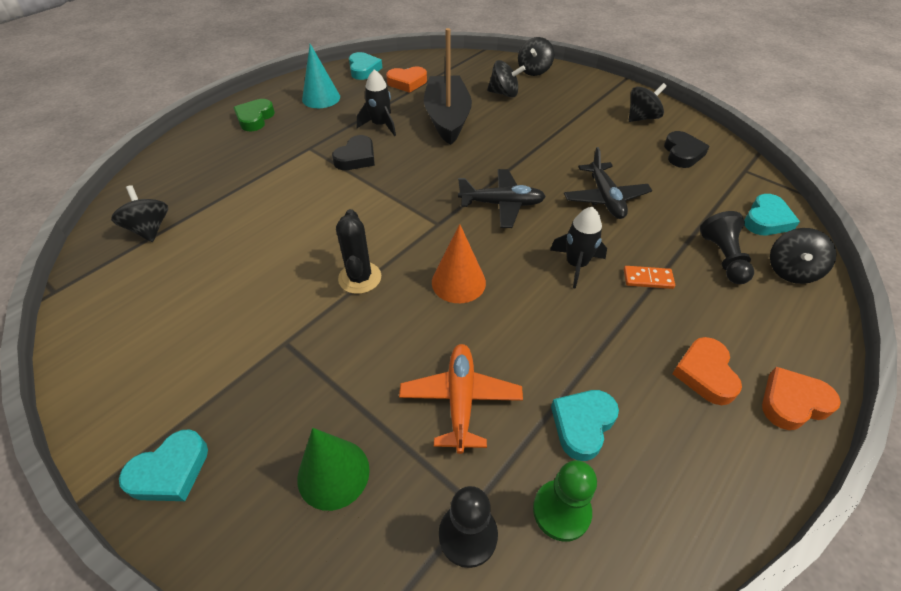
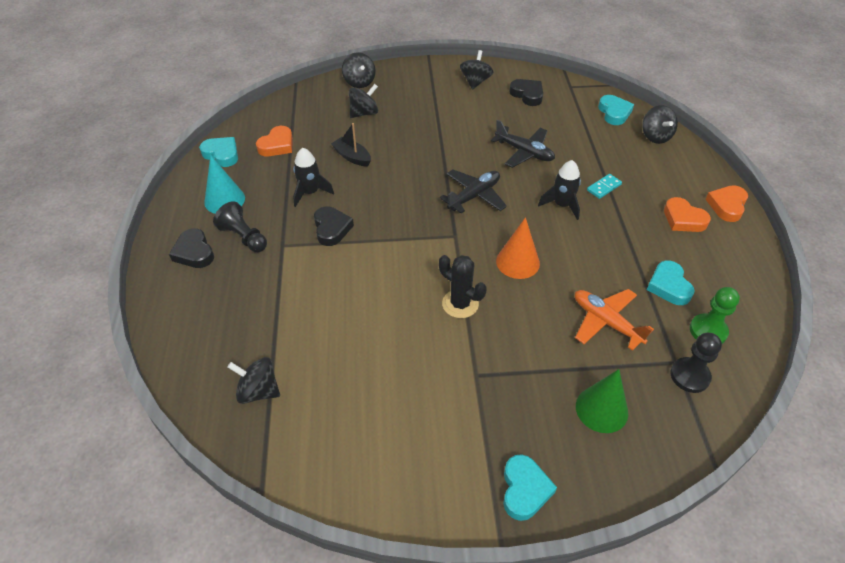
camera: 45 degrees left, 0 degrees up
(255, 118) = (194, 252): green heart -> black heart
(447, 118) = (352, 157): black boat -> black boat, size x0.50
(648, 279) = (604, 187): orange domino -> turquoise domino
(723, 258) = (621, 150): black pawn -> black pawn (244, 237)

